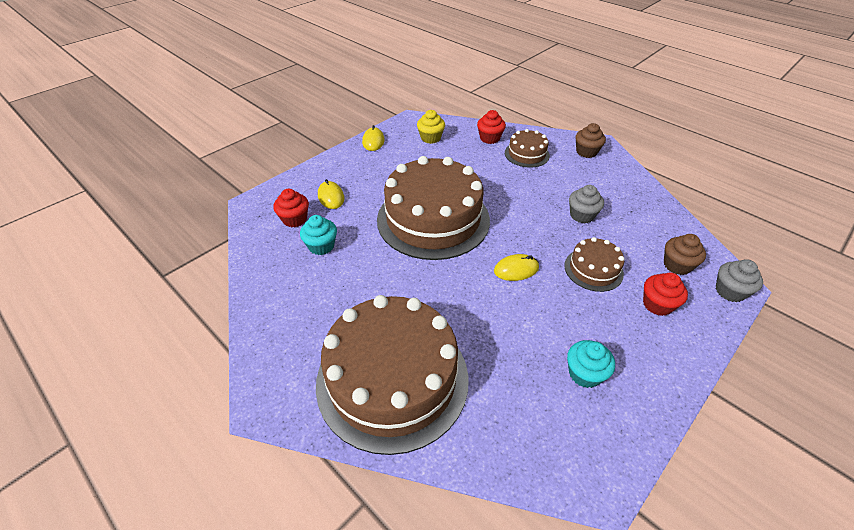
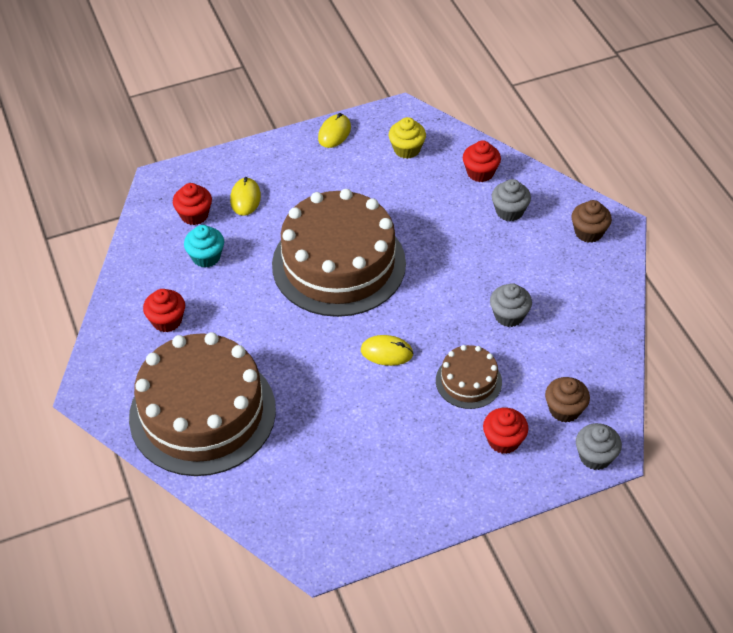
camera: 25 degrees right, 5 degrees up
(313, 307) = (167, 321): none -> red cupcake
(526, 154) = (509, 211): brown cake -> grey cupcake
(584, 374) = (375, 474): turquoise cupcake -> none

